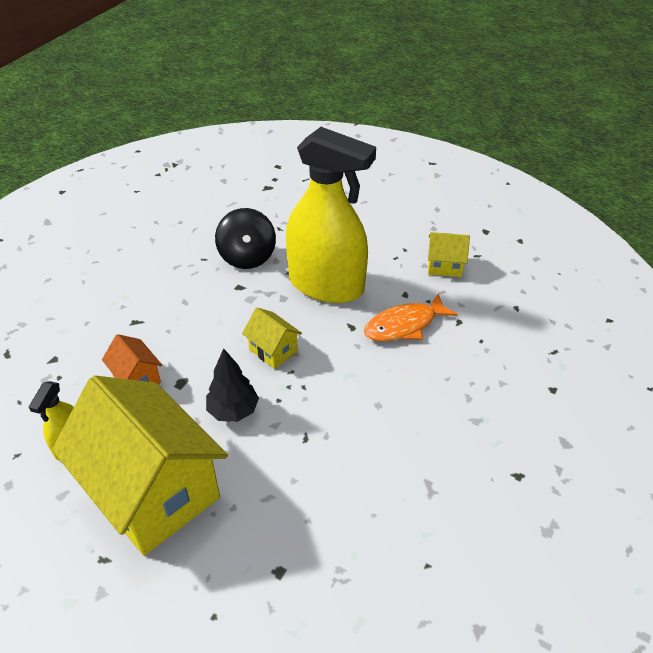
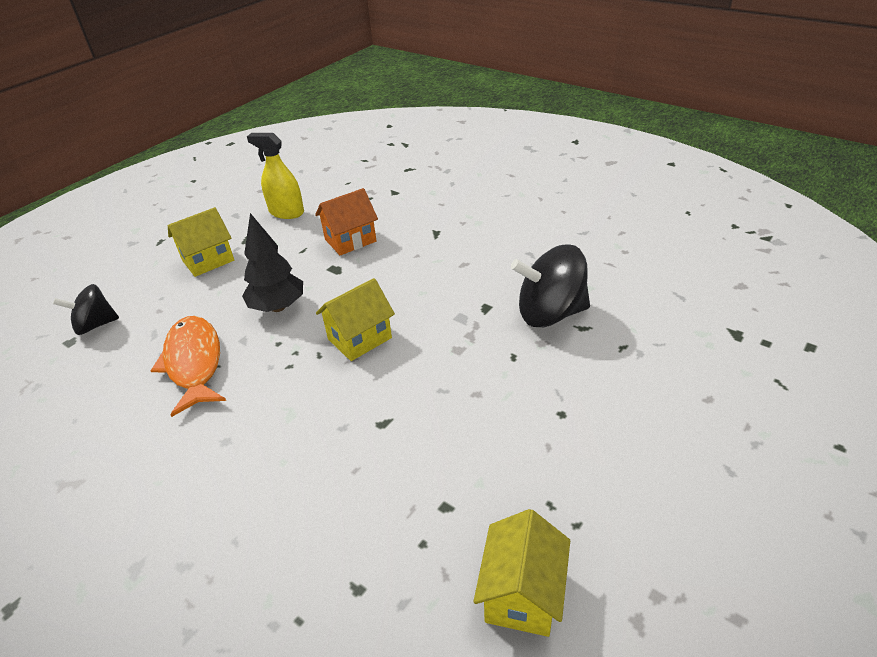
camera: 100 degrees right, 5 degrees down
(153, 491) = (208, 260): yellow house -> yellow house, size x0.42
(255, 557) = (95, 325): none -> black spinning top
(326, 285) = (480, 398): yellow spray bottle -> none
(404, 325) = (368, 494): orange fish -> orange fish (194, 363)

